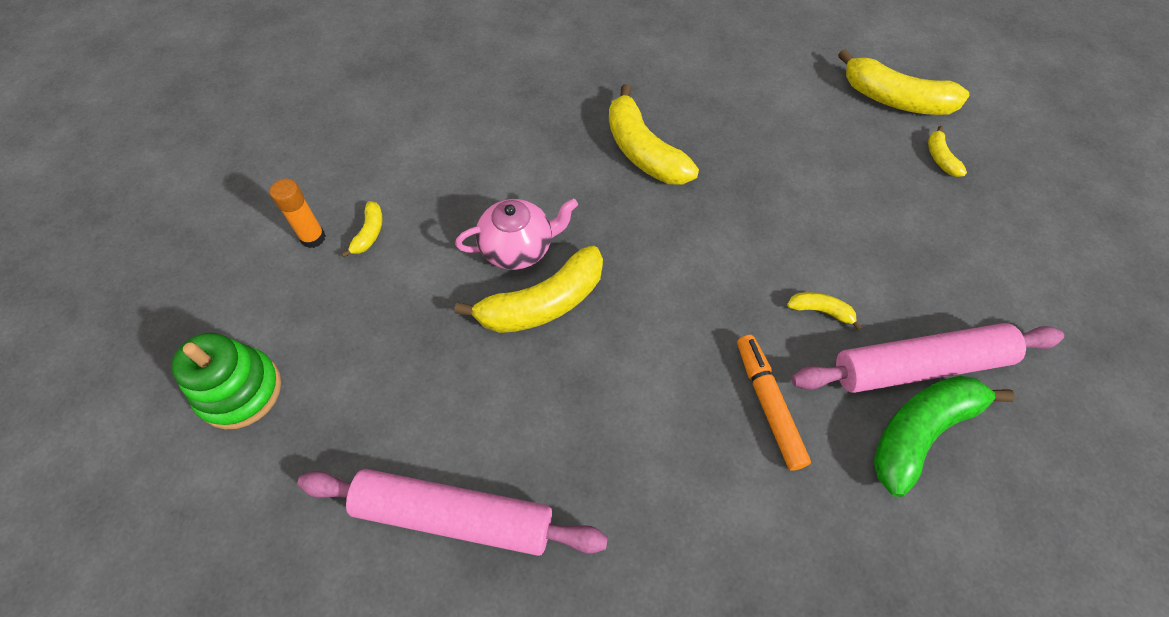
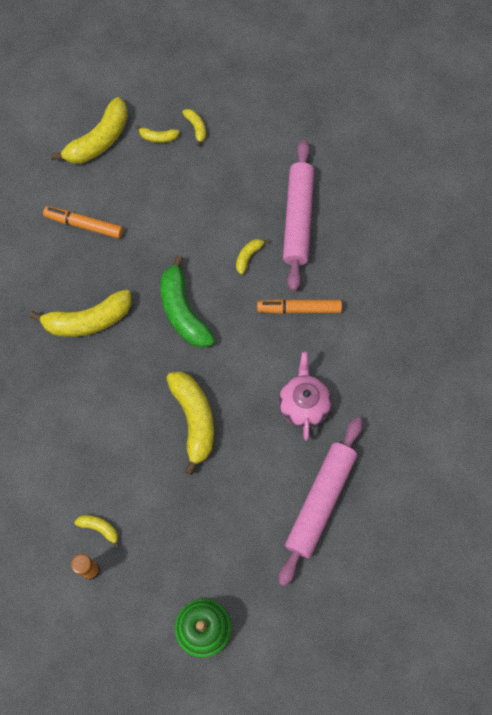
camera: 75 degrees left, 10 degrees up
(518, 248) = (145, 426): pink teapot -> pink teapot (303, 404)
(770, 115) = (84, 225): none -> orange marker
(921, 432) = (335, 237): green banana -> green banana (183, 311)
(984, 197) = (196, 128): none -> yellow banana

